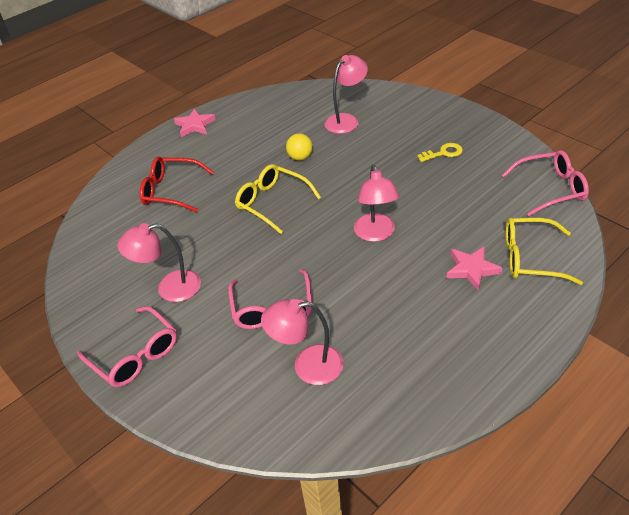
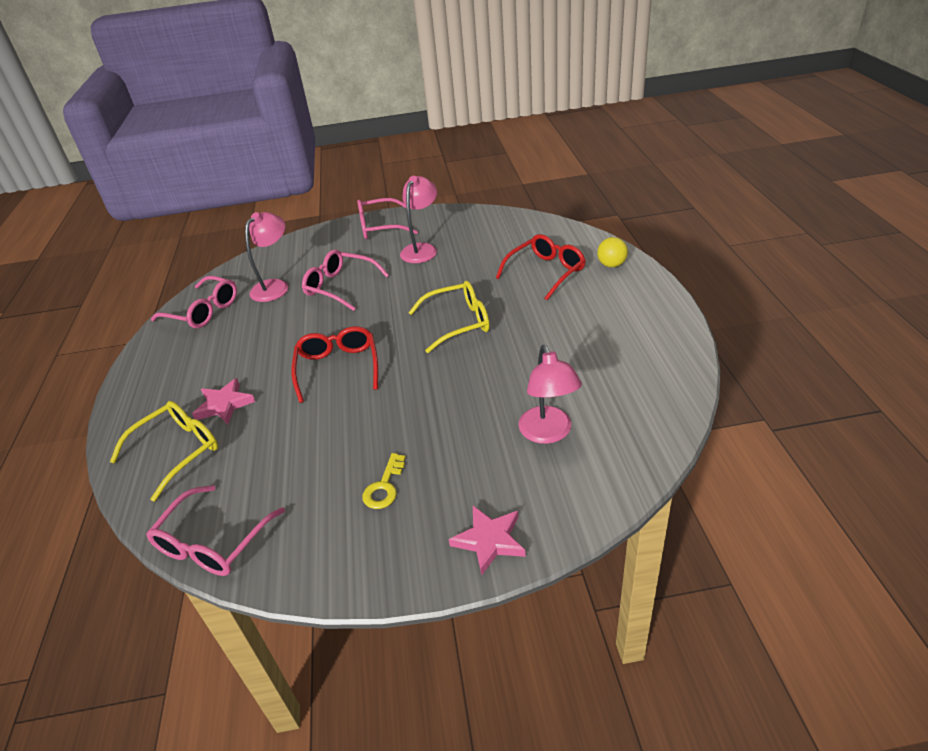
camera: 125 degrees right, 5 degrees down
(195, 125) = (658, 311): pink star -> pink star (489, 541)
(300, 157) = (511, 365): yellow ball -> yellow ball (611, 265)
(376, 234) = (338, 368): pink lamp -> red glasses
(393, 397) = (203, 311): none -> pink glasses

